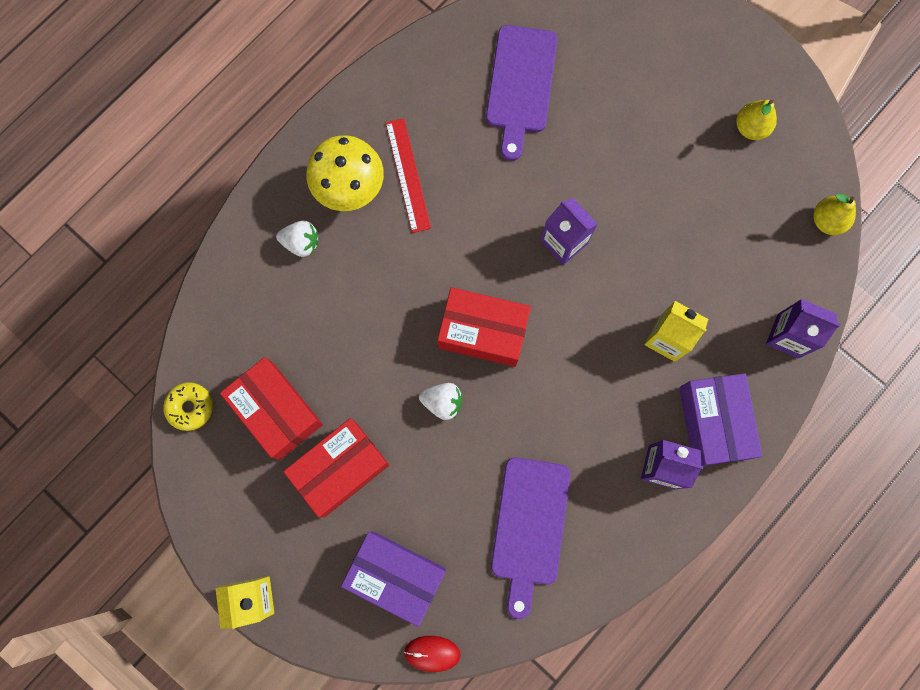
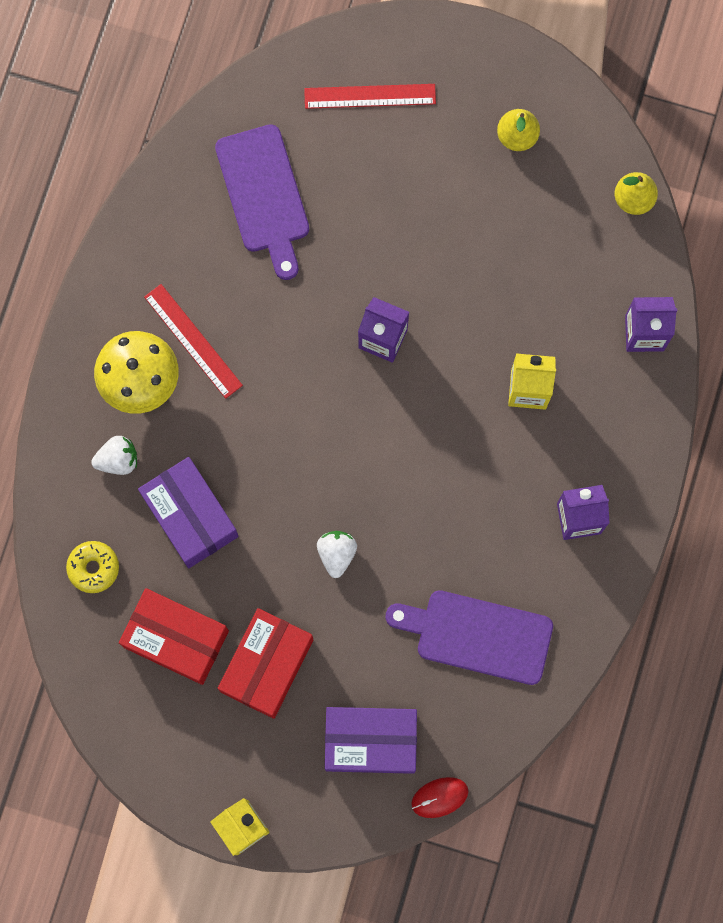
camera: 25 degrees left, 0 degrees up
(190, 407) = (88, 675): yellow donut -> yellow donut (93, 568)
(442, 402) = (336, 554): white strawberry -> white strawberry turned 75 degrees counterclockwise
(483, 332) = (344, 466): red box -> none
(529, 527) = (477, 635): purple cutting board -> purple cutting board turned 120 degrees clockwise
(643, 44) = (370, 96): none -> red ruler
(713, 423) = (609, 452): purple box -> purple box (190, 516)

